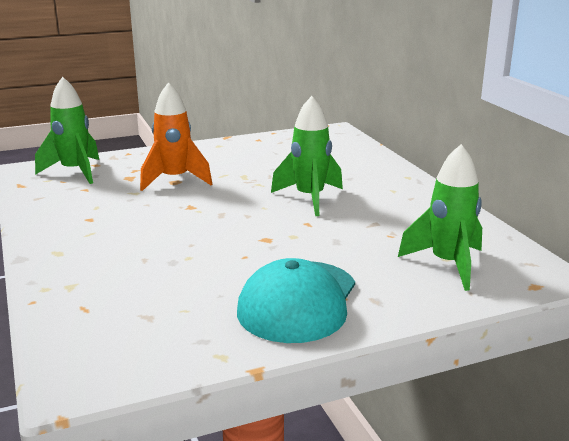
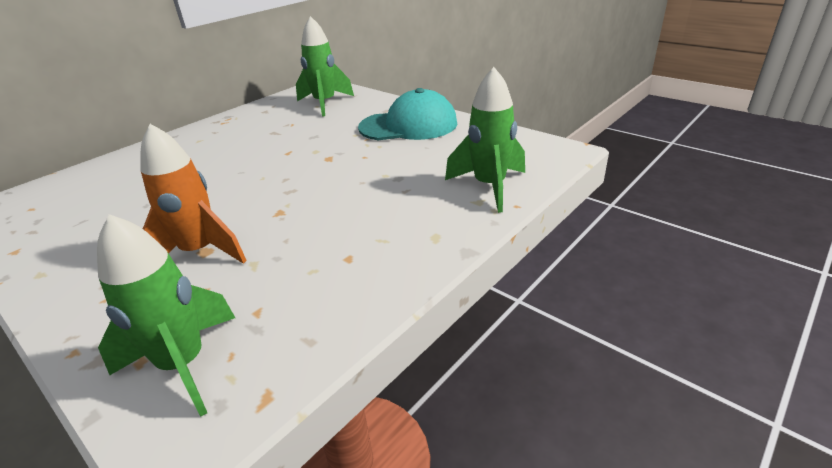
camera: 115 degrees left, 10 degrees up
(310, 198) = (231, 165): green rocket -> green rocket (489, 187)

